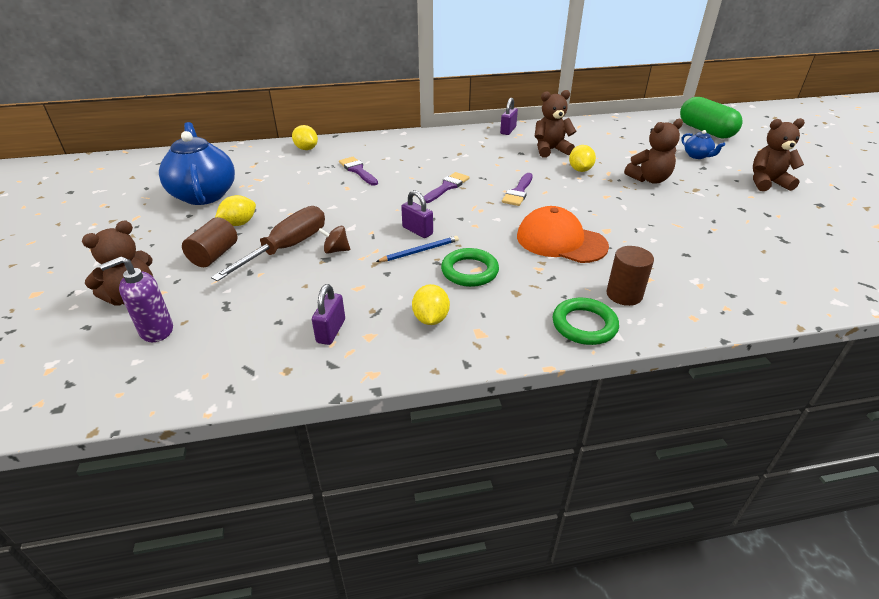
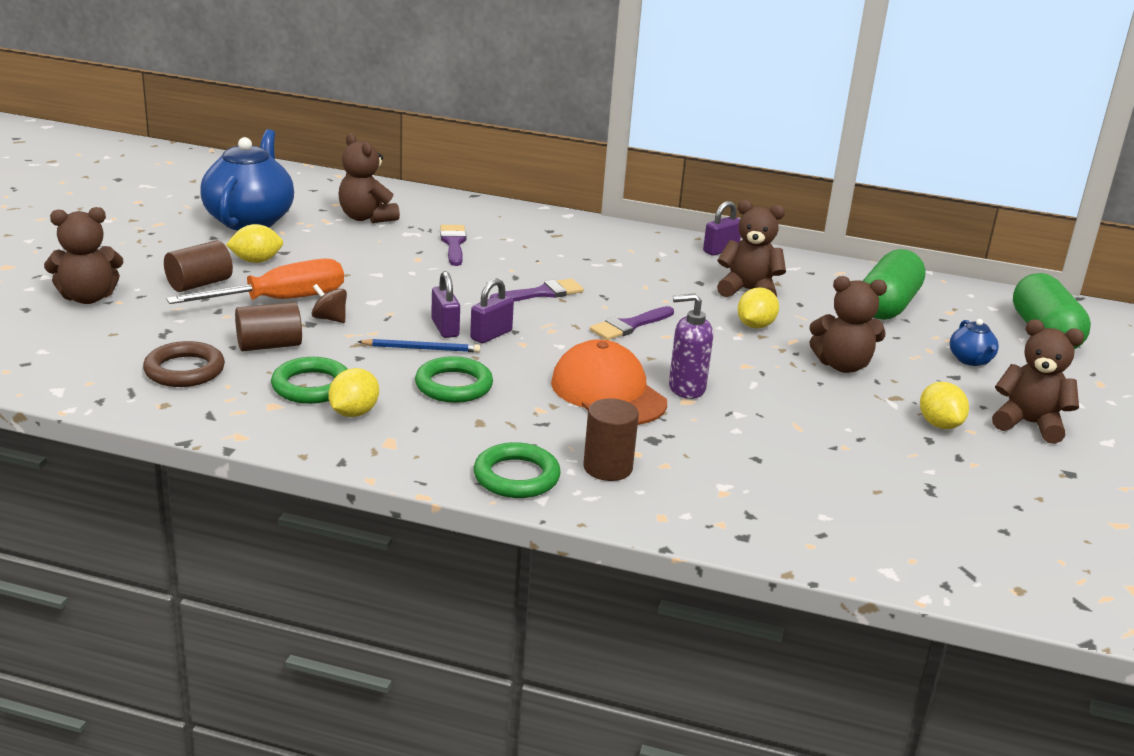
camera: 25 degrees right, 10 degrees down
(156, 331) = (81, 332): purple soap dispenser -> purple soap dispenser (686, 388)
(273, 332) = (184, 370): none -> brown ring
(283, 169) = (366, 218): none -> brown teddy bear
(287, 247) = (281, 300): brown screwdriver -> orange screwdriver
(306, 149) = (420, 201): yellow lemon -> yellow lemon (939, 424)
(316, 287) = (269, 345): none -> brown cylinder
(331, 331) = (240, 388): purple padlock -> purple padlock (491, 335)
(379, 309) = (311, 386): none -> green ring
(623, 138) = (887, 306): none -> green capsule

